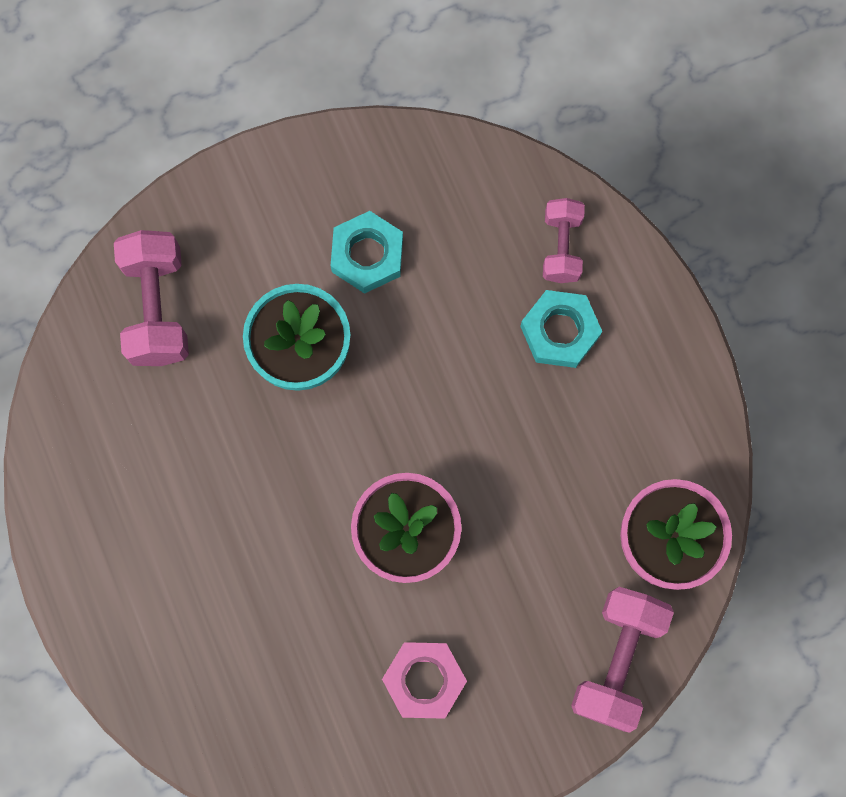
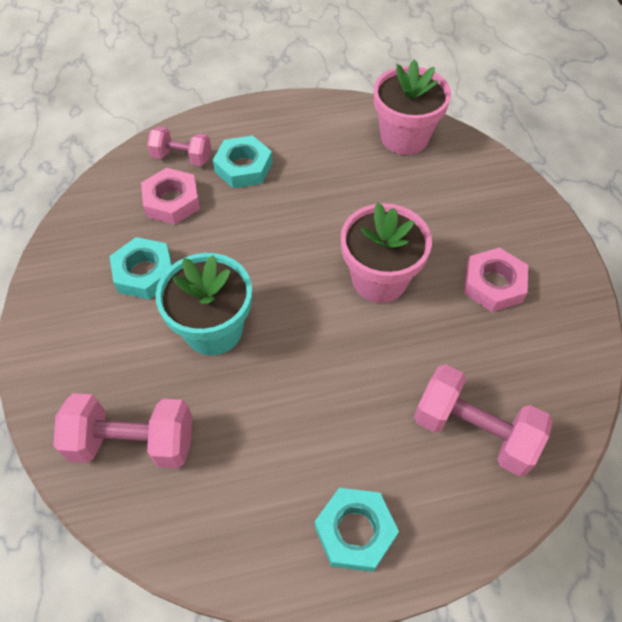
camera: 80 degrees left, 20 degrees down
(97, 549) = (355, 531): none -> turquoise nut
(483, 255) = (172, 201): none -> pink nut
(617, 660) = (483, 171): pink dumbbell -> pink dumbbell (474, 431)

